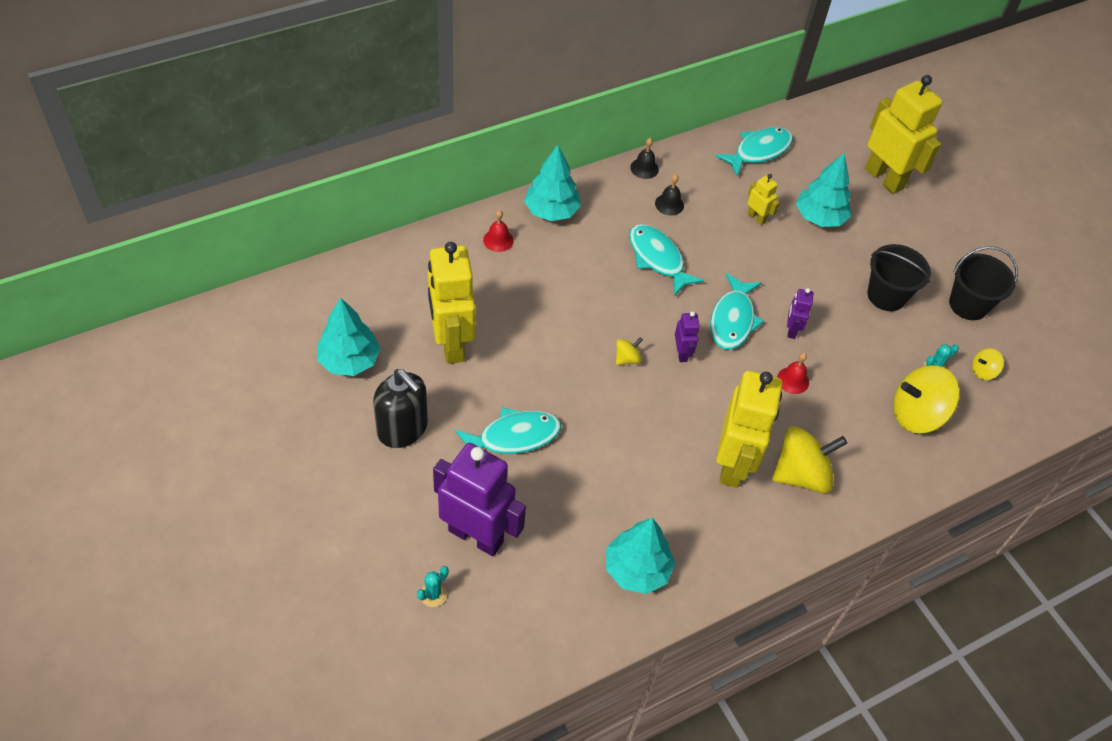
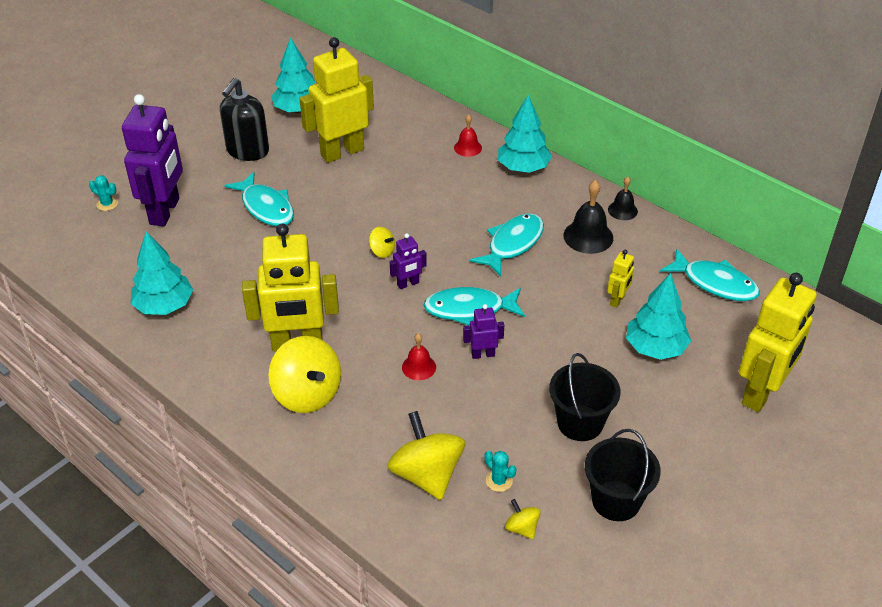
camera: 75 degrees right, 10 degrees down
(669, 204) = (588, 236): black bell -> black bell, size x1.63

